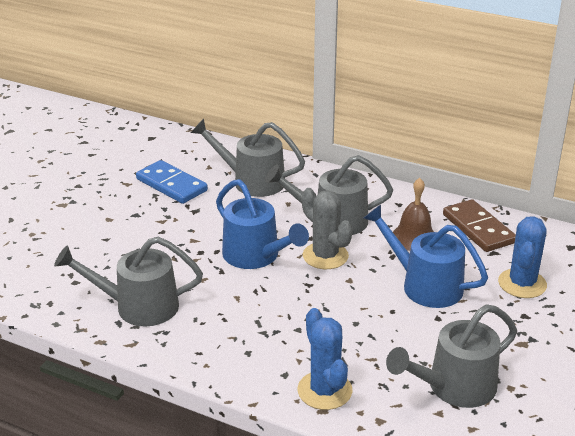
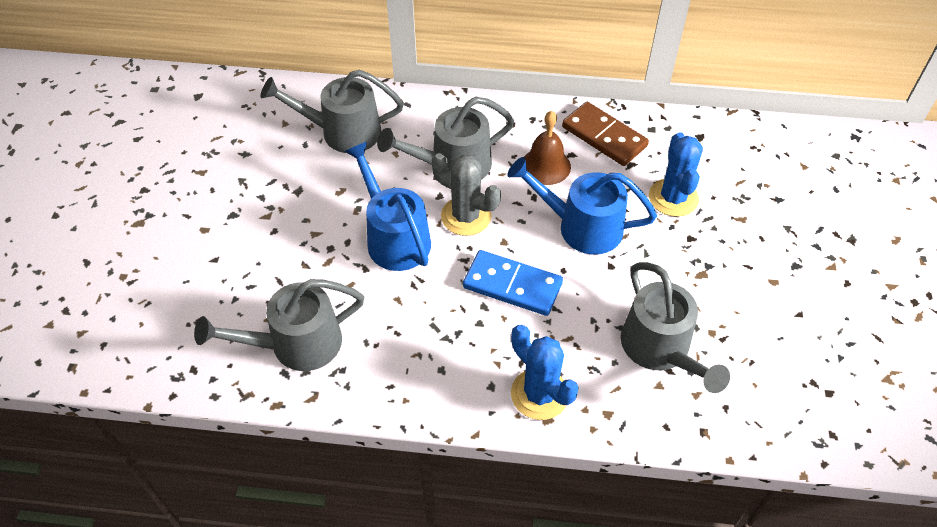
camera: 20 degrees left, 20 degrees up
(171, 185) = (254, 161): blue domino -> blue domino (512, 285)
(256, 256) = (394, 237): blue watering can -> blue watering can turned 150 degrees counterclockwise
(454, 387) = (660, 350): grey watering can -> grey watering can turned 60 degrees counterclockwise

